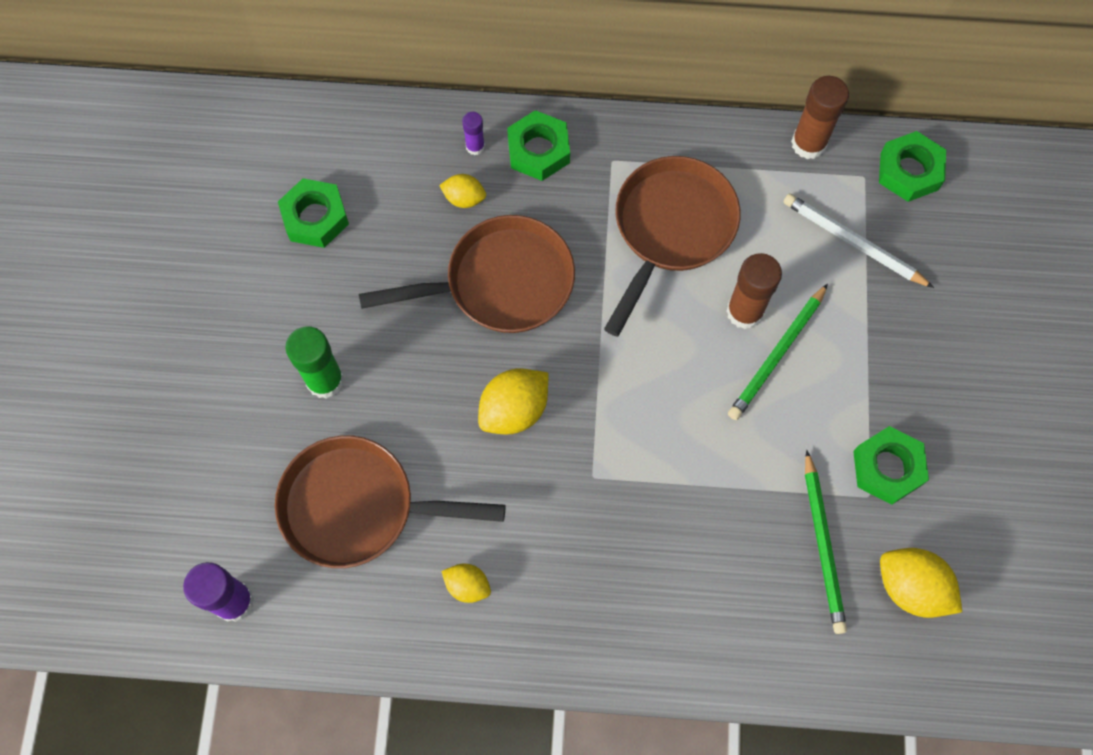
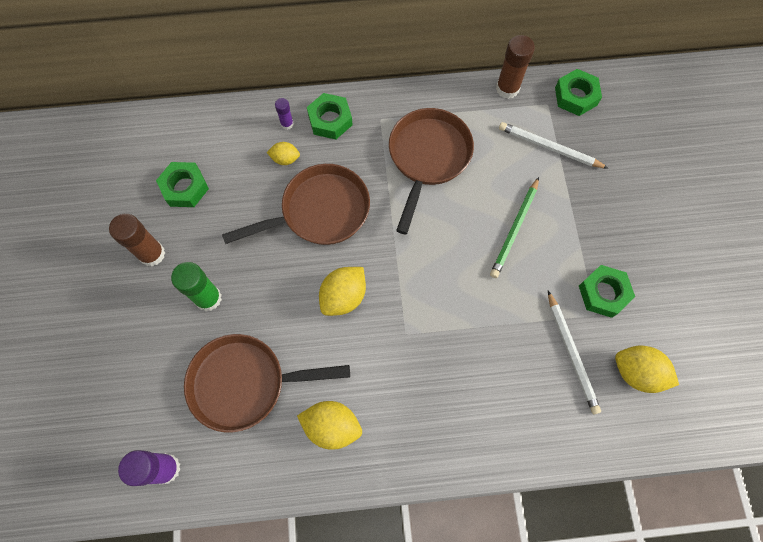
camera: 10 degrees left, 0 degrees up
(467, 585) = (332, 426): yellow lemon -> yellow lemon, size x1.70
(744, 312) = (487, 204): brown glue stick -> brown glue stick (152, 254)
(823, 544) = (572, 353): green pencil -> white pencil

